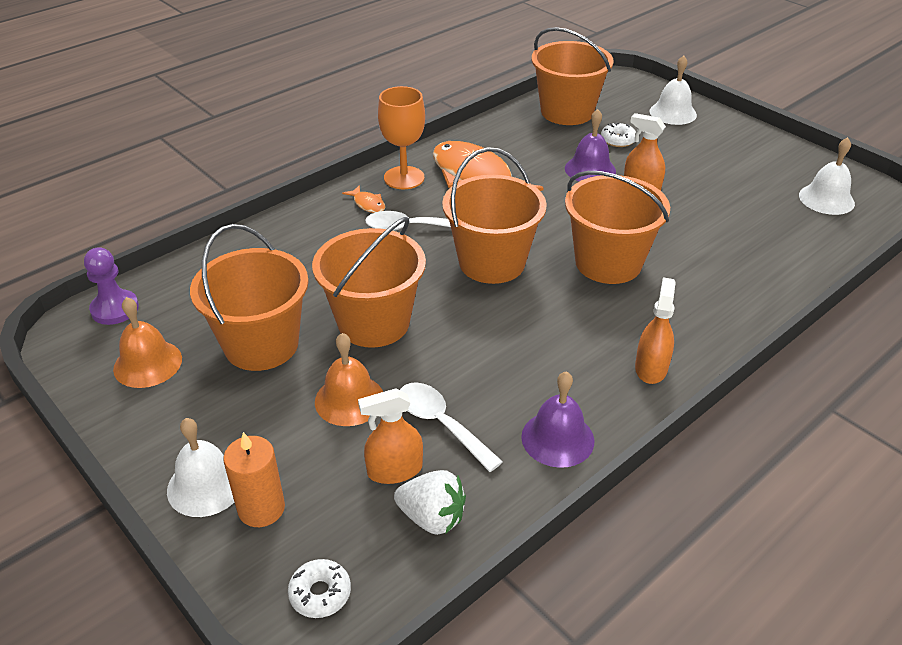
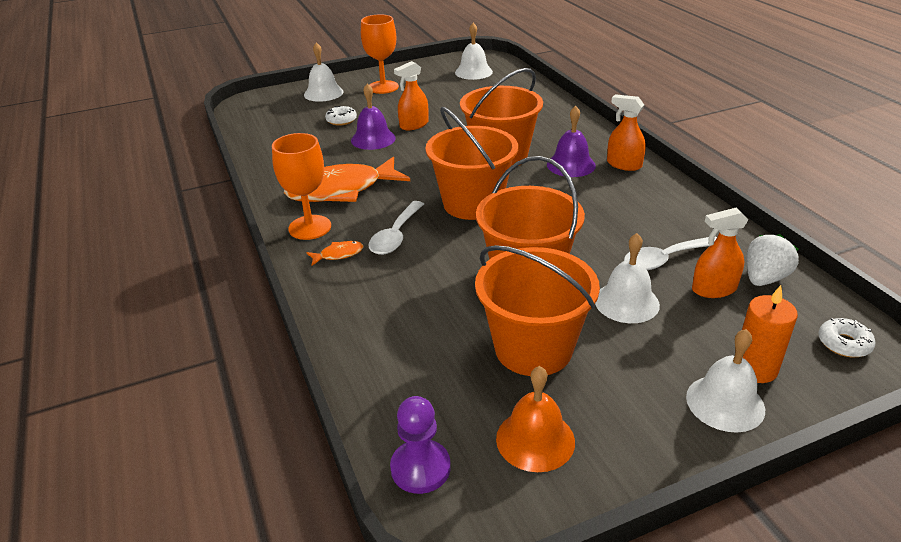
camera: 70 degrees left, 5 degrees down
(349, 400) = (626, 302): orange bell -> white bell
(394, 470) = (714, 289): orange spray bottle -> orange spray bottle turned 75 degrees clockwise
(557, 438) = (688, 212): purple bell -> purple bell (571, 165)
(567, 112) = (277, 132): orange bucket -> none
(720, 145) = (383, 87): none -> orange goblet

